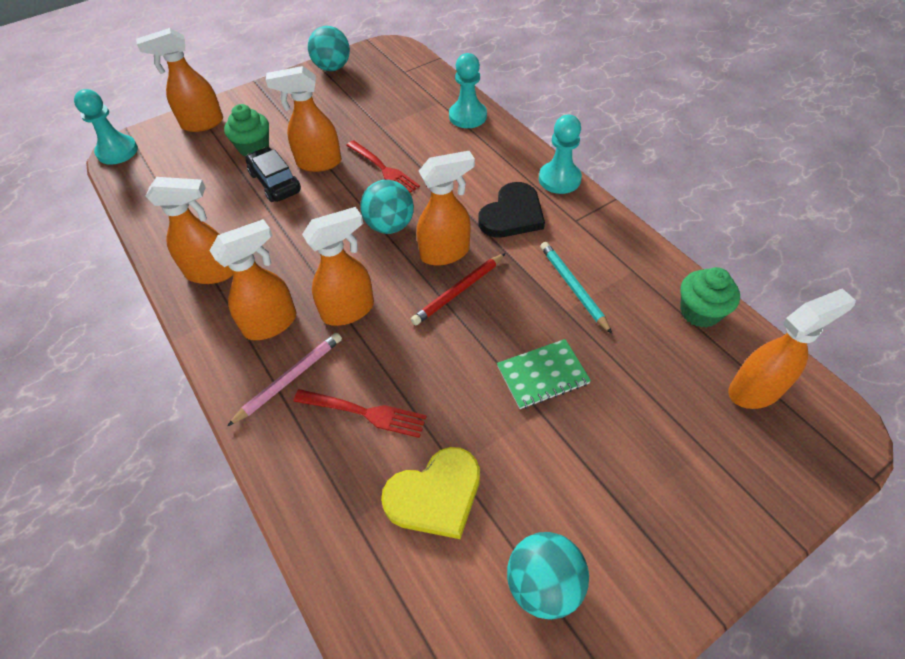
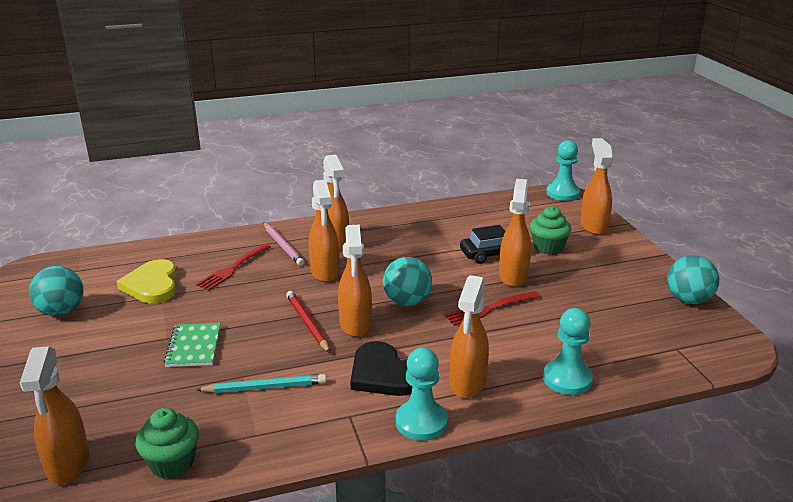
camera: 105 degrees right, 25 degrees down
(212, 272) = (400, 224): orange spray bottle -> orange spray bottle (467, 384)

